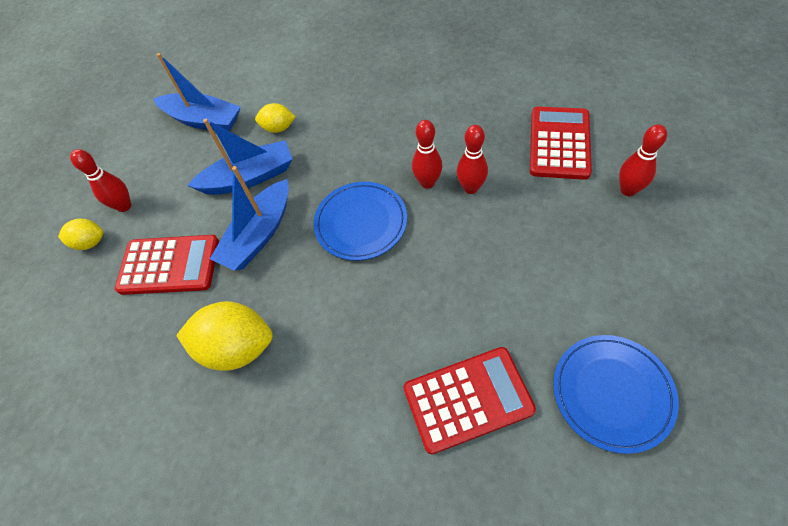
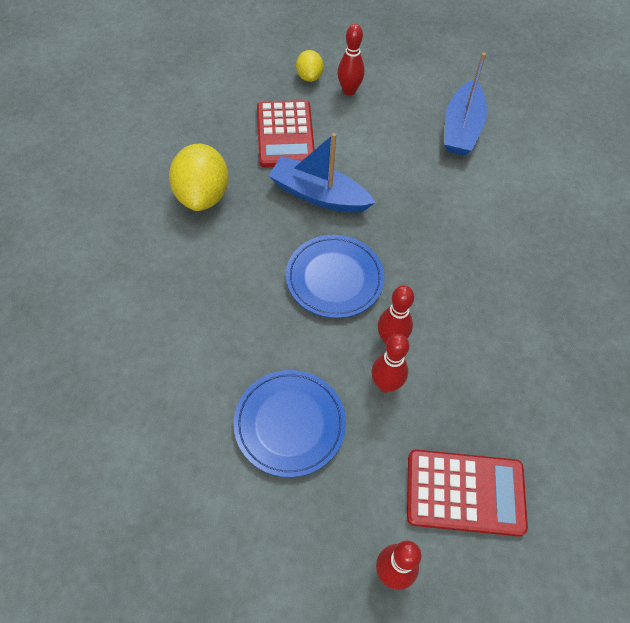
camera: 75 degrees right, 0 degrees up
(249, 177) = (388, 177): blue boat -> none
(278, 128) = (458, 193): yellow lemon -> none
(467, 399) = (138, 376): red calculator -> none
(612, 393) = (130, 510): blue plate -> blue plate (290, 424)

